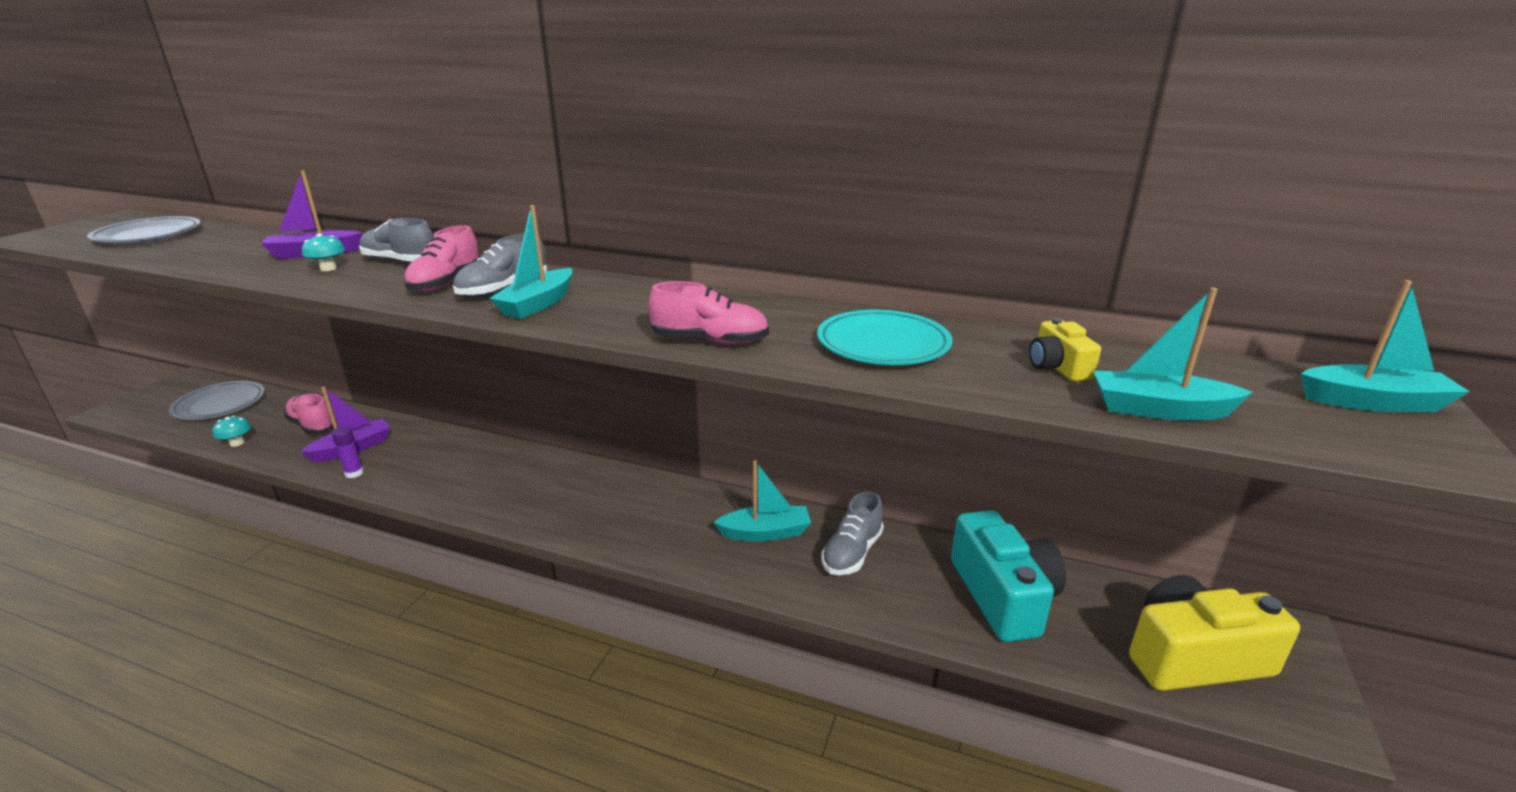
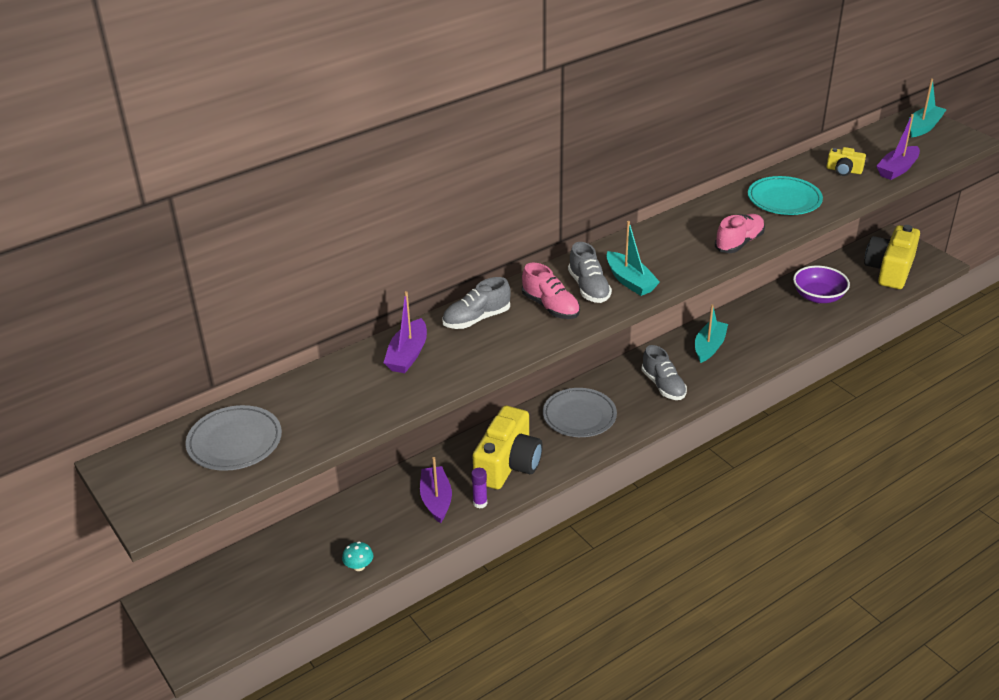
camera: 55 degrees left, 10 degrees up
(220, 404) = (257, 576): grey plate -> grey plate (579, 416)
(312, 425) = (367, 519): pink shoe -> none
(328, 268) = (462, 351): turquoise mushroom -> none
(430, 468) = (508, 464): none -> yellow camera
(852, 553) = (751, 325): grey shoe -> grey shoe (663, 386)
(1003, 596) = (818, 296): turquoise camera -> purple bowl
(1159, 410) = (897, 169): turquoise boat -> purple boat

